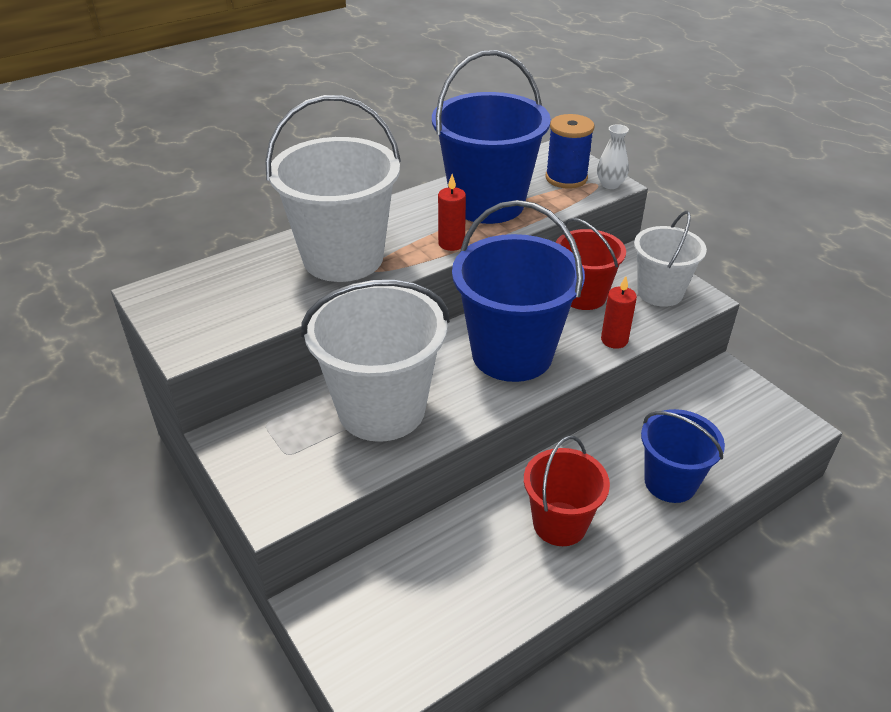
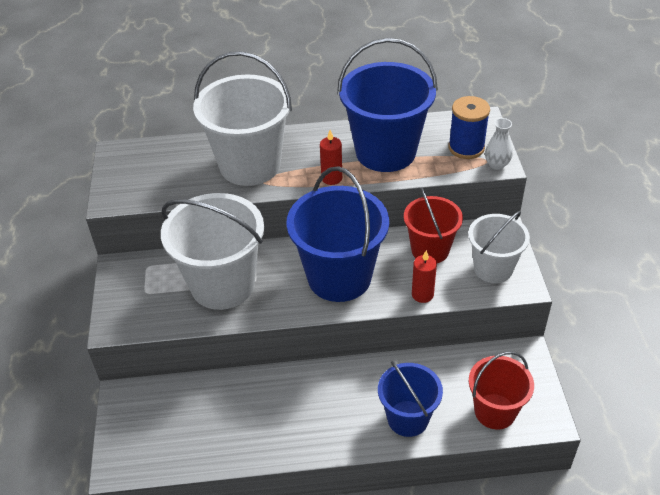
camera: 30 degrees right, 5 degrees up
(559, 524) = (307, 413): red bucket -> red bucket (495, 411)

